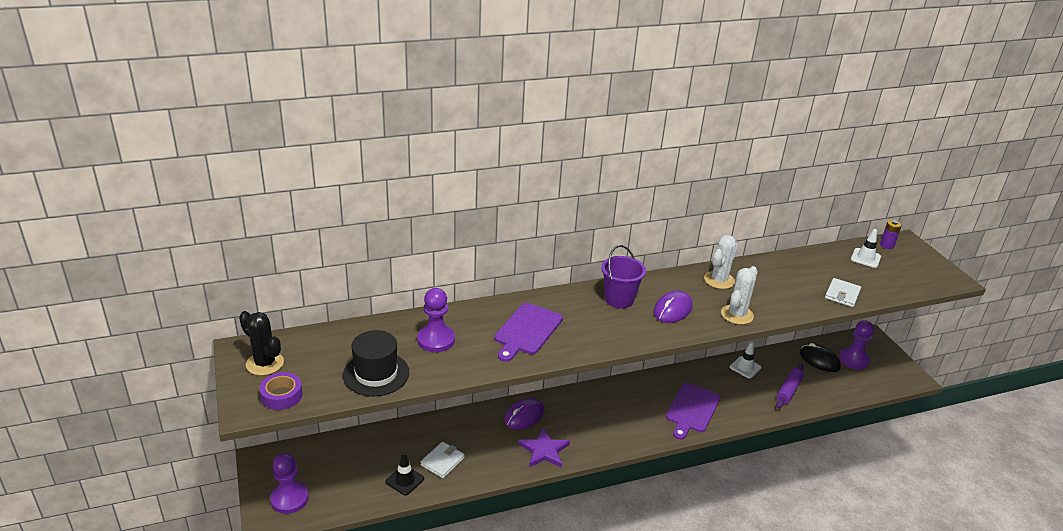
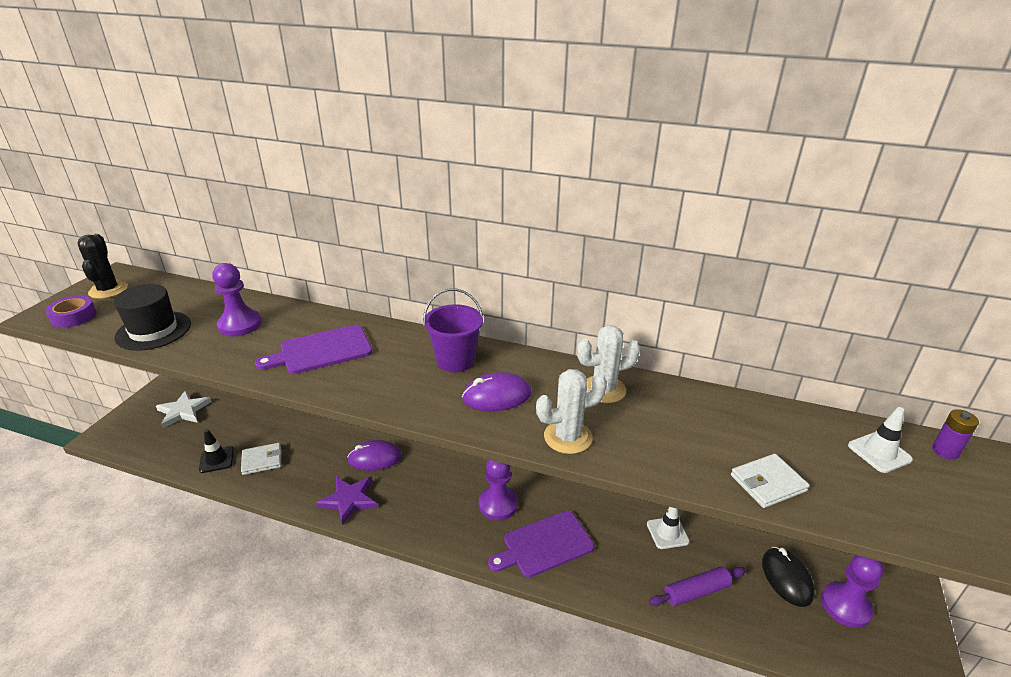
camera: 40 degrees right, 0 degrees up
(289, 499) = (134, 428): purple pawn -> purple pawn (498, 504)
(314, 464) = (183, 411): none -> white star

